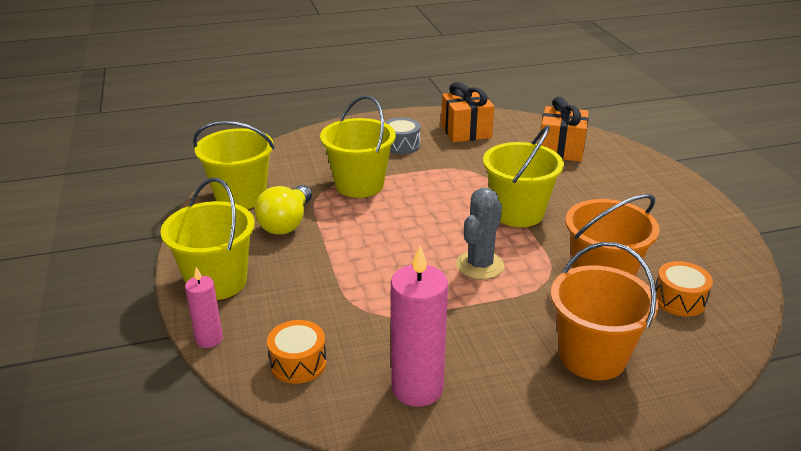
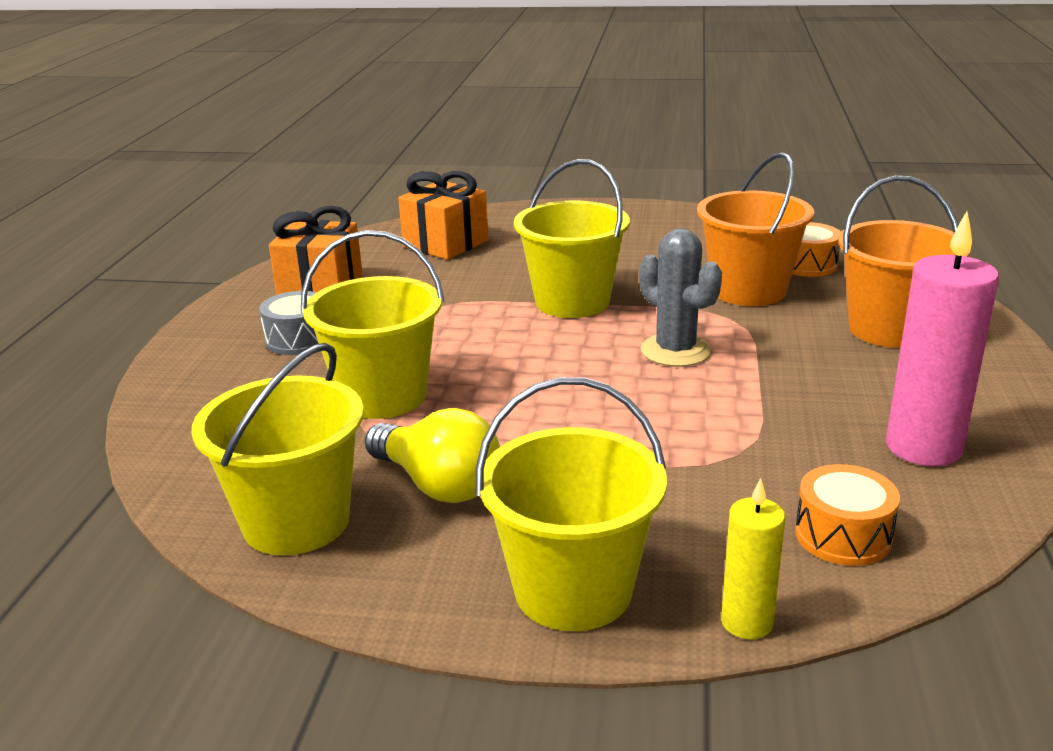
camera: 65 degrees left, 5 degrees down
(209, 339) = (747, 622): pink candle -> yellow candle

